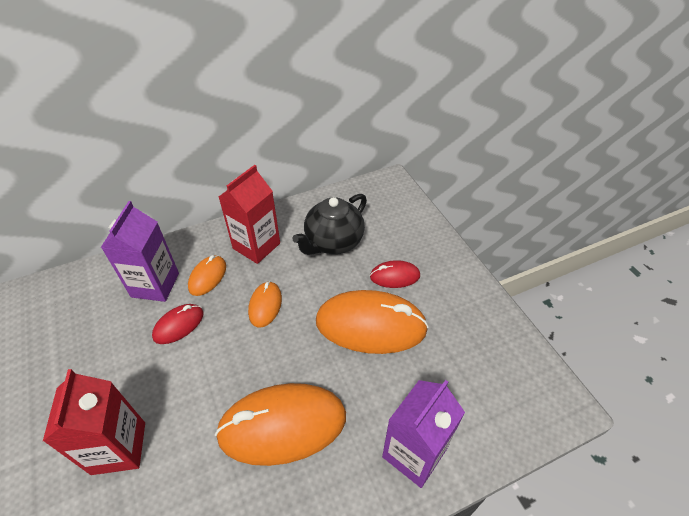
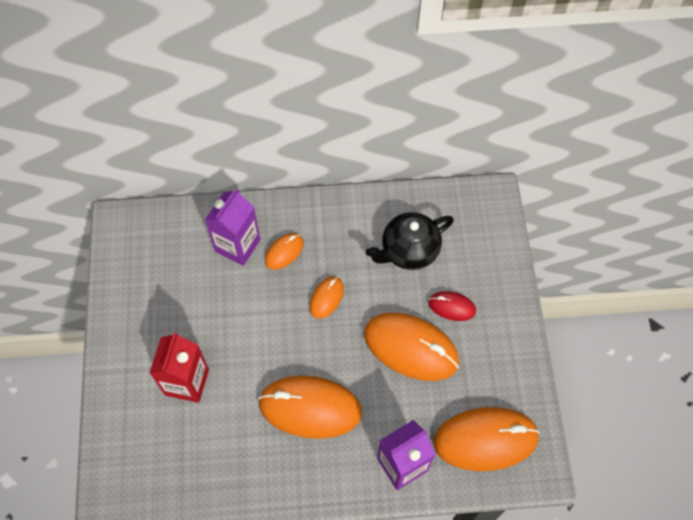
camera: 20 degrees right, 15 degrees up
(179, 325) = (250, 293): red mouse -> none
(256, 246) = (336, 232): red carton -> none
(490, 391) = (485, 440): none -> orange mouse

